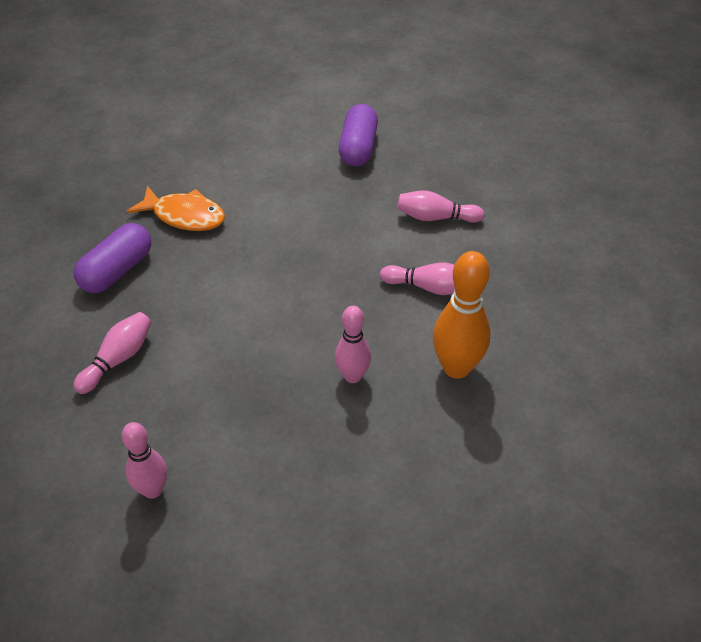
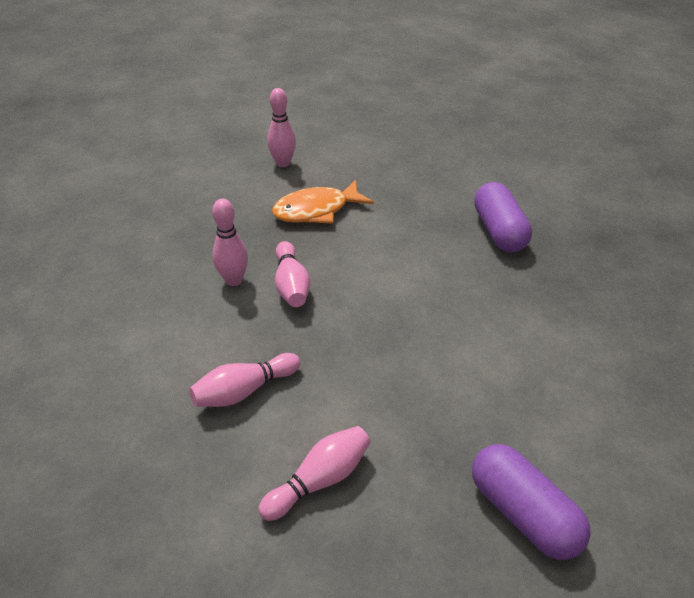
camera: 135 degrees right, 5 degrees down
(118, 359) = (402, 193): pink bowling pin -> pink bowling pin (291, 285)
(184, 216) = (534, 298): orange fish -> orange fish (316, 210)
(456, 368) = (154, 338): orange bowling pin -> none

